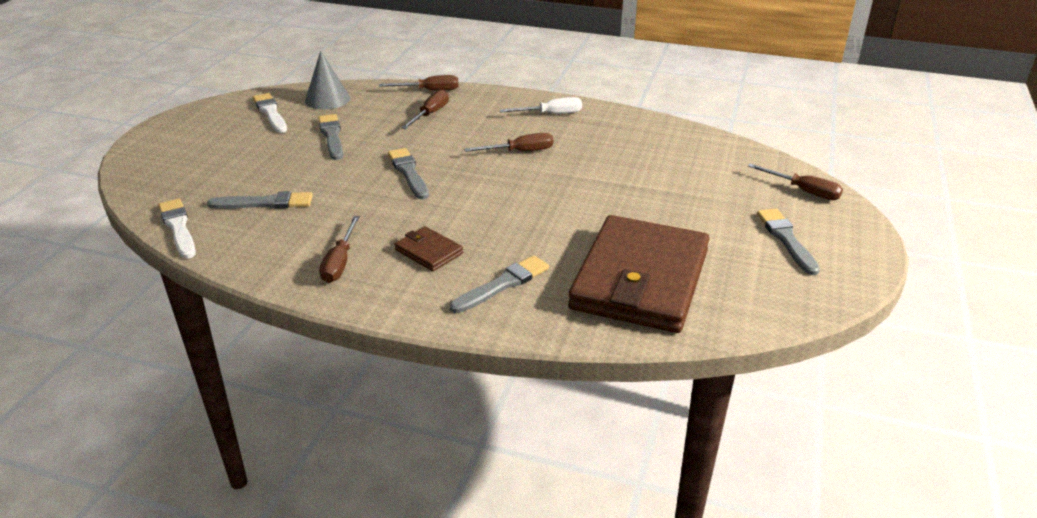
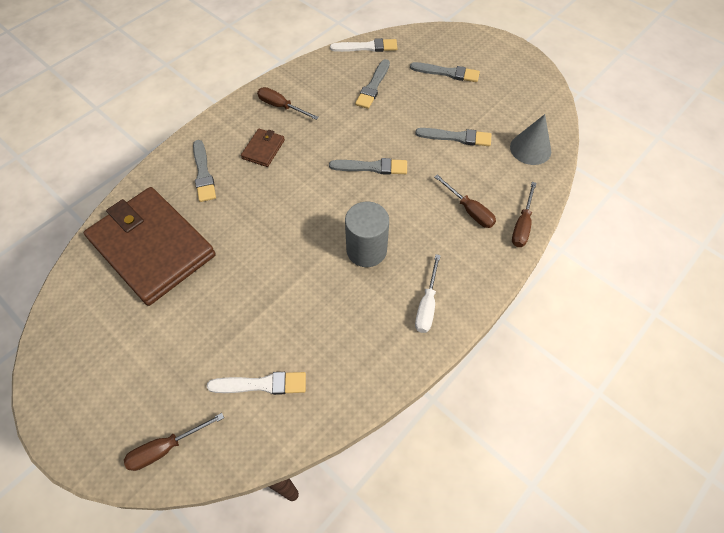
camera: 115 degrees right, 25 degrees up
(270, 113) = (517, 110): white brush -> white brush (262, 384)
(428, 251) = (263, 149): brown wallet -> brown wallet turned 45 degrees counterclockwise
(520, 151) = (366, 250): brown screwdriver -> grey cylinder
(786, 239) = (119, 376): grey brush -> grey brush (447, 73)

